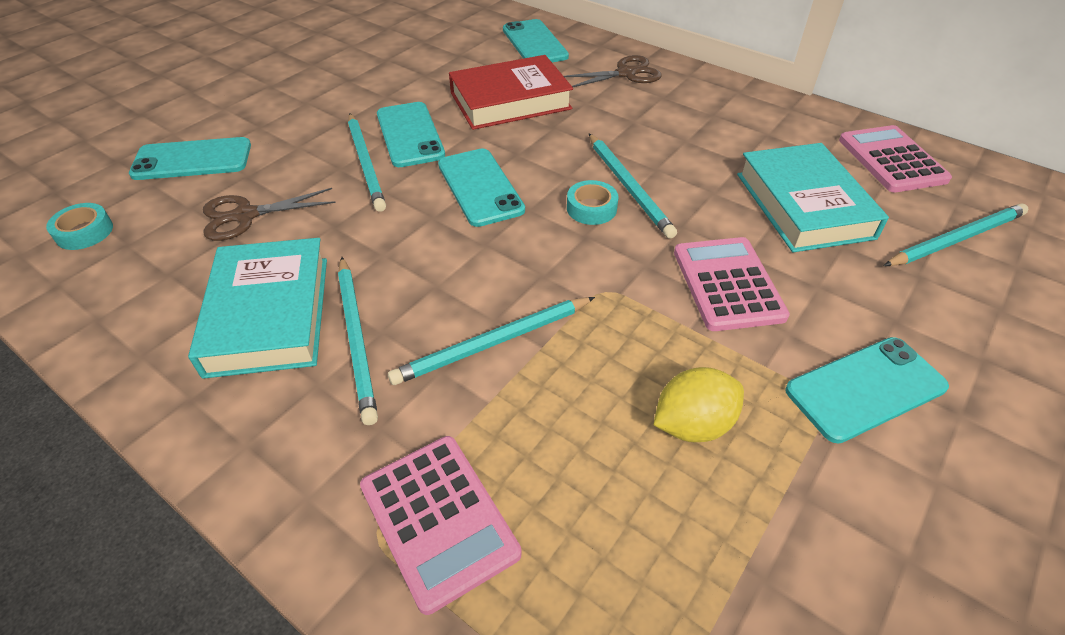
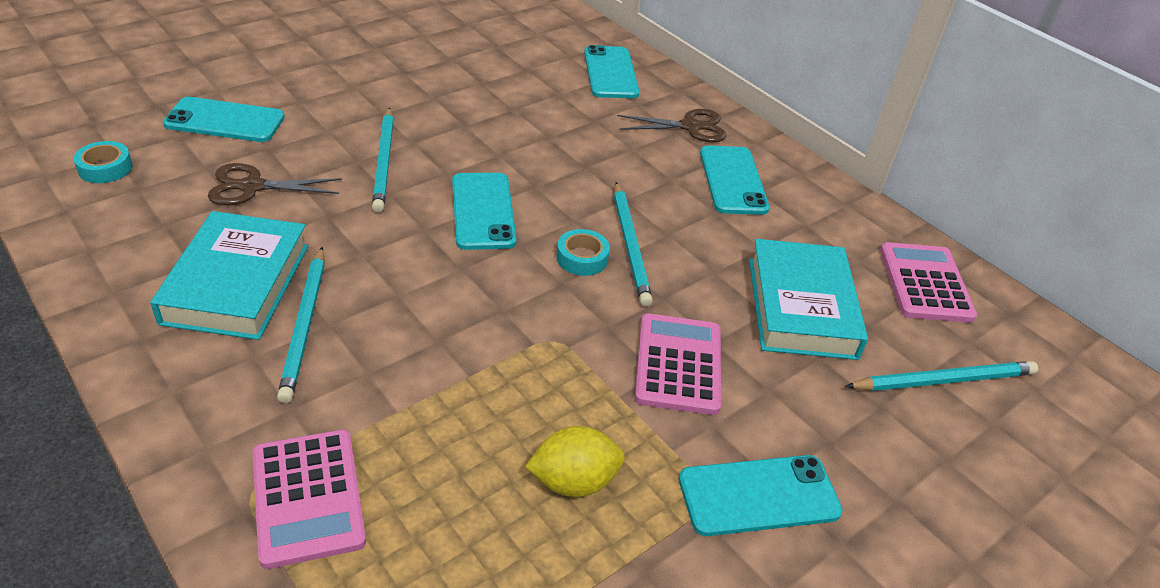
camera: 10 degrees right, 5 degrees down
(410, 135) = (439, 142): turquoise phone -> turquoise phone (733, 180)
(494, 343) = (426, 361): turquoise pencil -> none
(510, 101) = (555, 130): red book -> none

